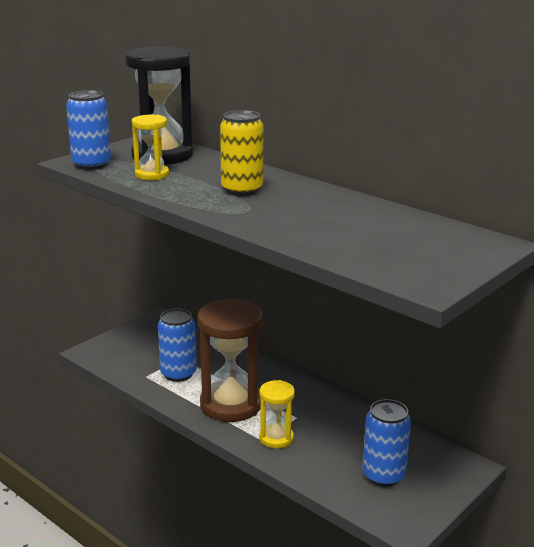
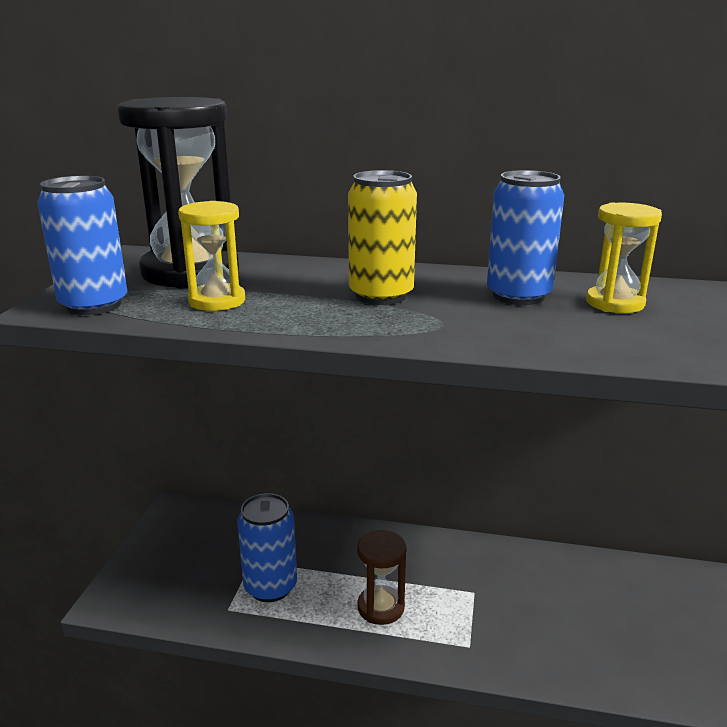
camera: 30 degrees left, 0 degrees up
(231, 405) = (380, 607): brown hourglass -> brown hourglass, size x0.53
(276, 438) = (481, 635): yellow hourglass -> yellow hourglass (615, 303)
(383, 475) = (646, 633): blue can -> blue can (518, 296)

